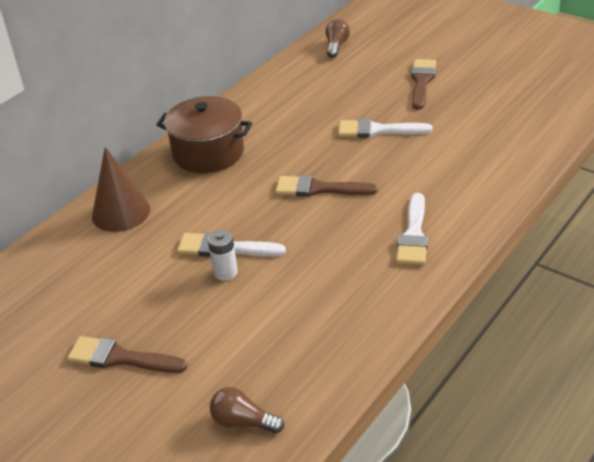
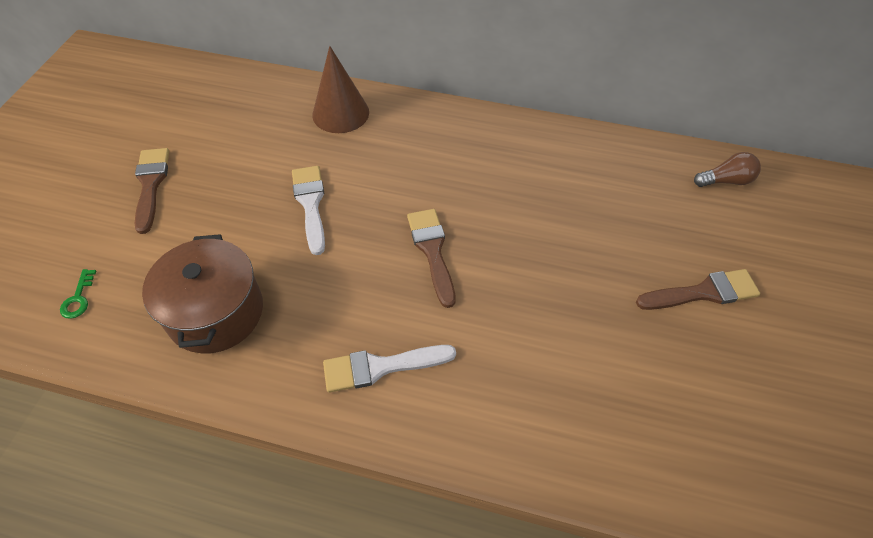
camera: 65 degrees right, 15 degrees up
(208, 153) = (456, 140): brown pot -> brown pot (215, 312)
(225, 272) = (275, 217): white battery -> none
(243, 422) = (78, 298): brown light bulb -> green key
(378, 130) = (568, 274): white brush -> none

